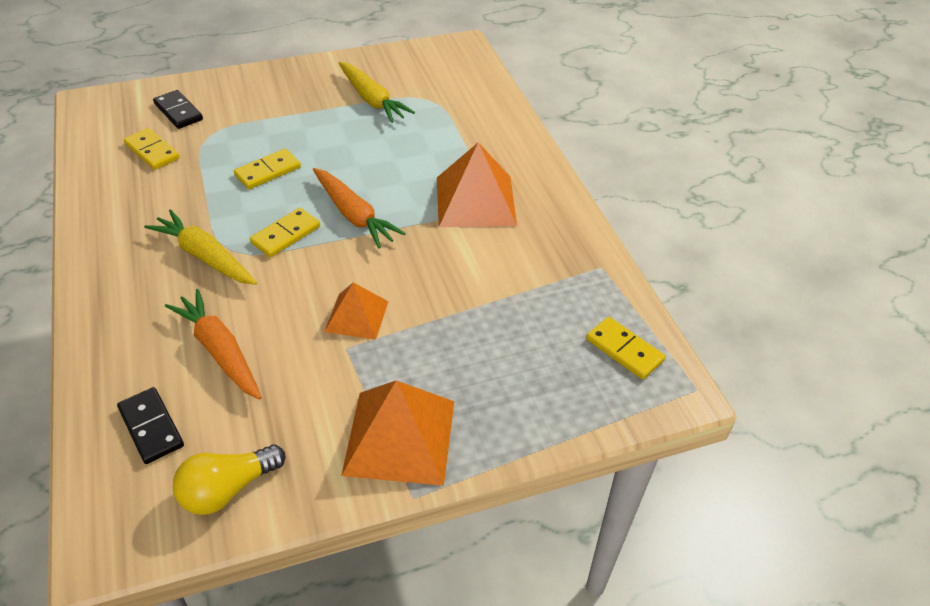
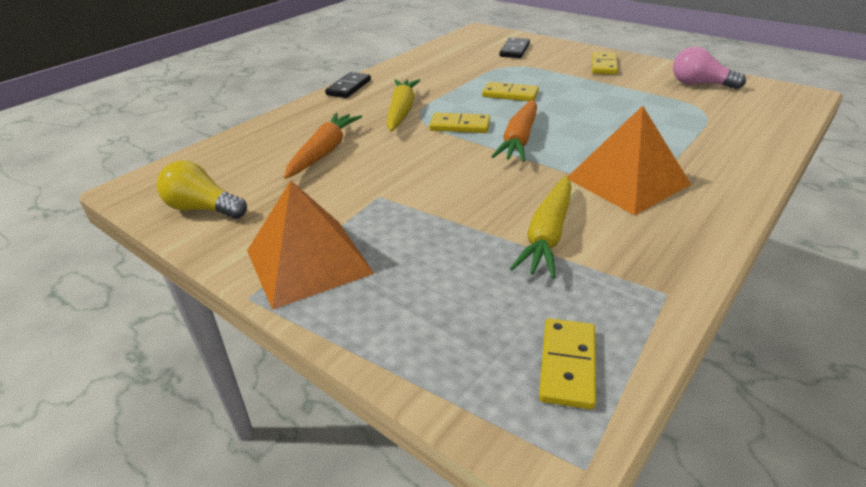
camera: 60 degrees right, 10 degrees down
(151, 427) = (238, 160): black domino -> black domino (348, 87)
(152, 151) = (468, 59): yellow domino -> yellow domino (603, 65)
(357, 316) = (416, 186): orange pyramid -> none
(372, 99) = (653, 92): yellow carrot -> yellow carrot (547, 234)
(390, 71) = (700, 84): none -> pink light bulb

